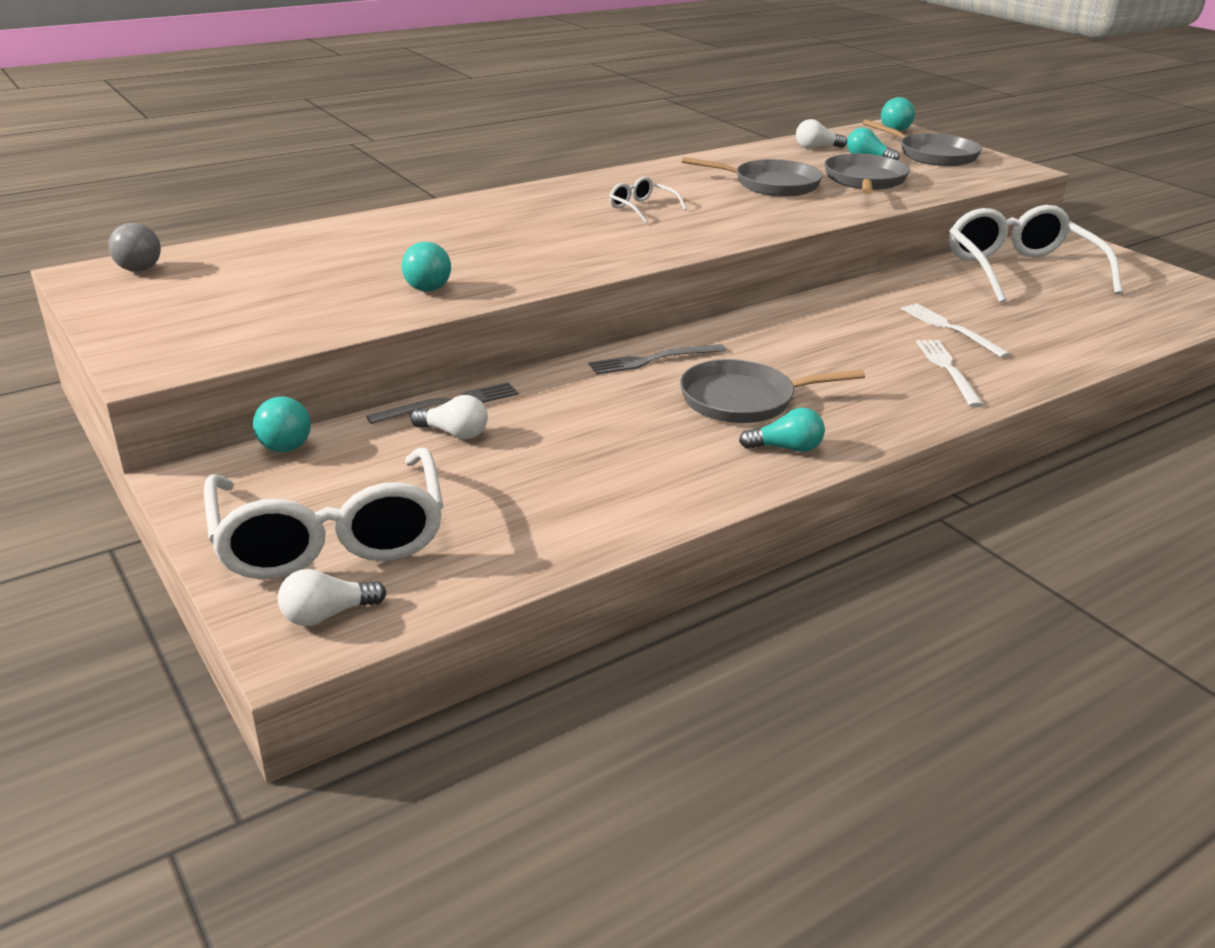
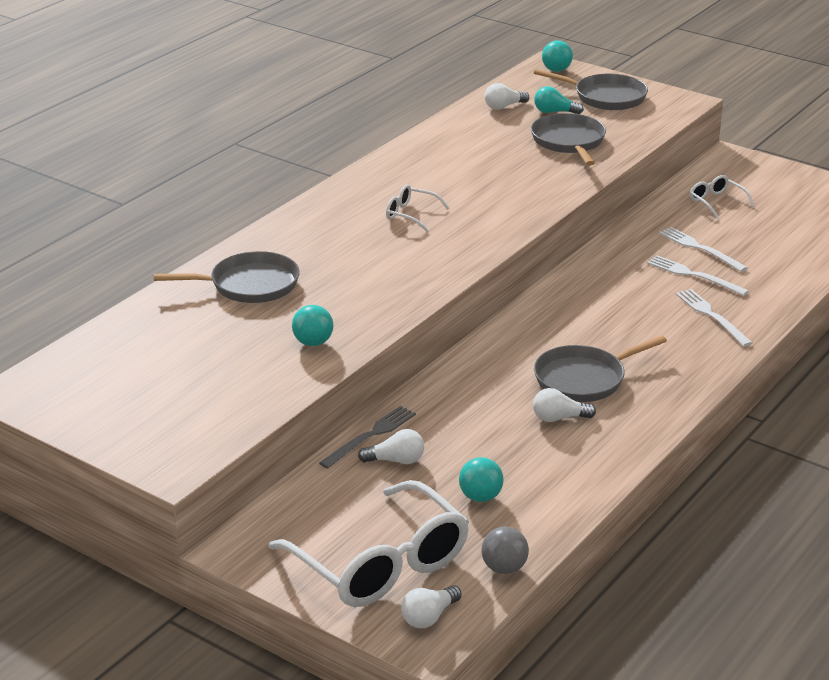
camera: 20 degrees left, 0 degrees up
(139, 269) = (54, 377): grey ball -> grey ball (504, 568)
(285, 448) = (281, 505): turquoise ball -> turquoise ball (480, 497)
(653, 360) = (493, 358): grey fork -> none
(682, 432) = (559, 418): none -> white light bulb
(772, 184) = (497, 163): grey pan -> grey pan (250, 285)
(786, 448) = (639, 413): turquoise light bulb -> none
(974, 307) = (700, 248): none -> white fork
(1021, 271) = (717, 202): white glasses -> white glasses, size x0.45

